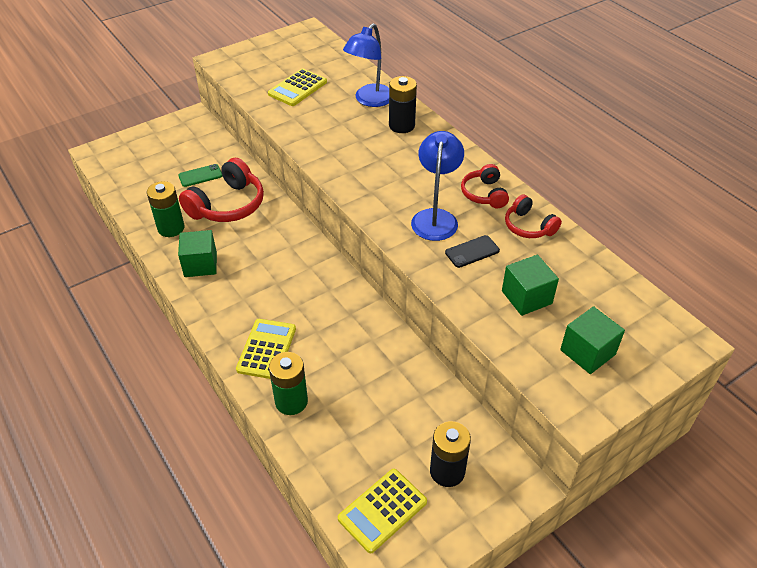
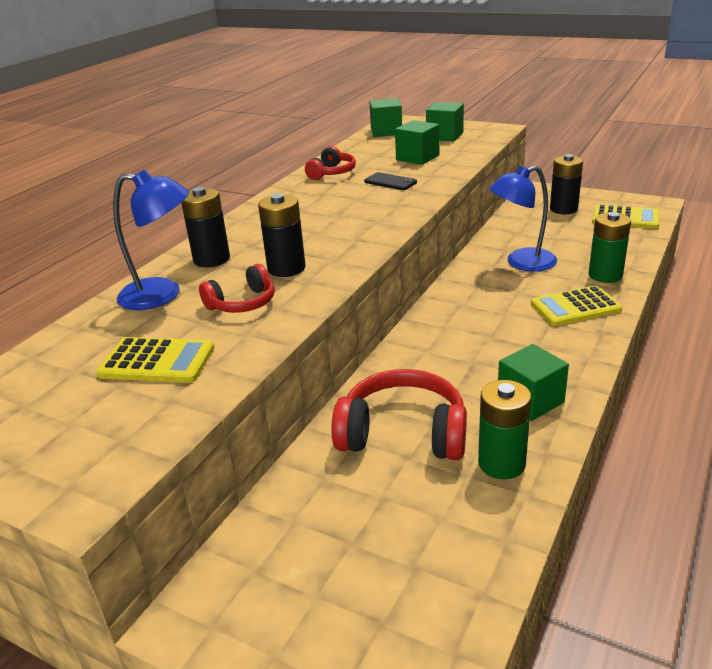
camera: 115 degrees left, 15 degrees down
(200, 176) = (362, 499): green phone -> none
(357, 150) = (286, 268): none -> black battery
(435, 217) = (362, 204): blue lamp -> blue lamp (521, 263)
(484, 194) = (304, 195): red headphones -> red headphones (242, 303)
(642, 313) = (386, 131): none -> green cube

